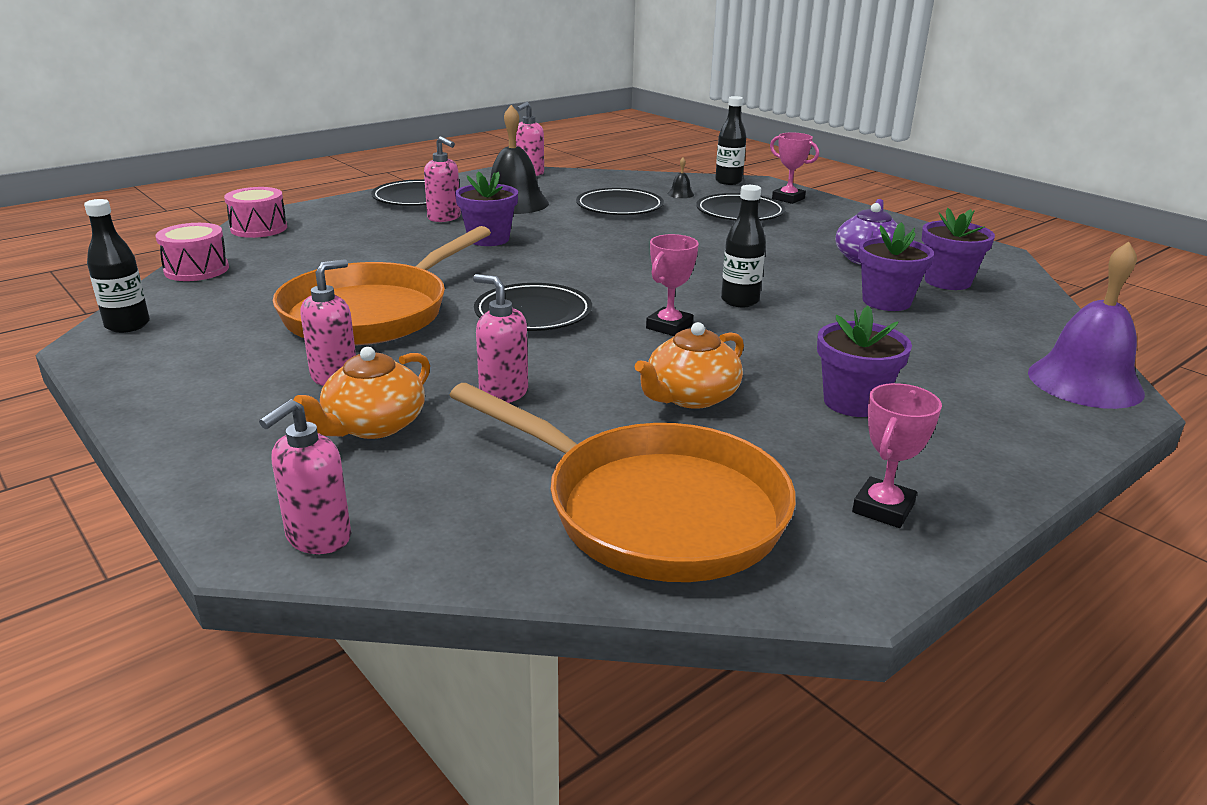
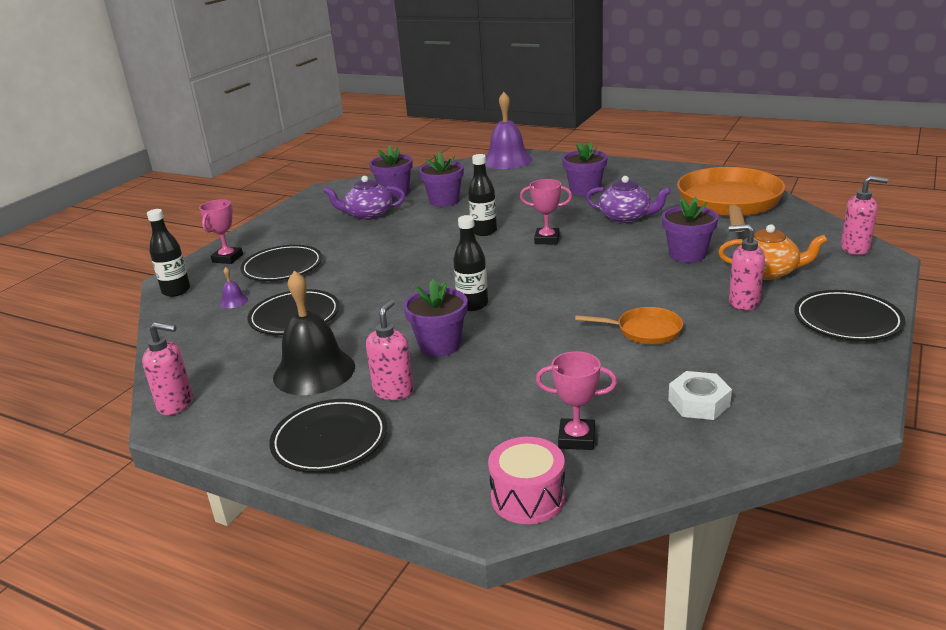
camera: 110 degrees left, 0 degrees up
(127, 325) = (810, 422): black bottle -> black bottle (473, 305)
(196, 270) = (676, 463): pink drum -> none
(235, 297) = (699, 403): none -> white nut
(373, 312) = (644, 331): orange pan -> orange pan, size x0.46
(503, 393) = (687, 254): pink soap dispenser -> purple flower pot
(533, 313) = (575, 279): black plate -> black plate (847, 320)
(680, 194) = (233, 301): black bell -> purple bell
(690, 396) = (626, 217): orange teapot -> purple teapot
(883, 508) = (667, 175): pink trophy -> pink trophy (576, 438)

